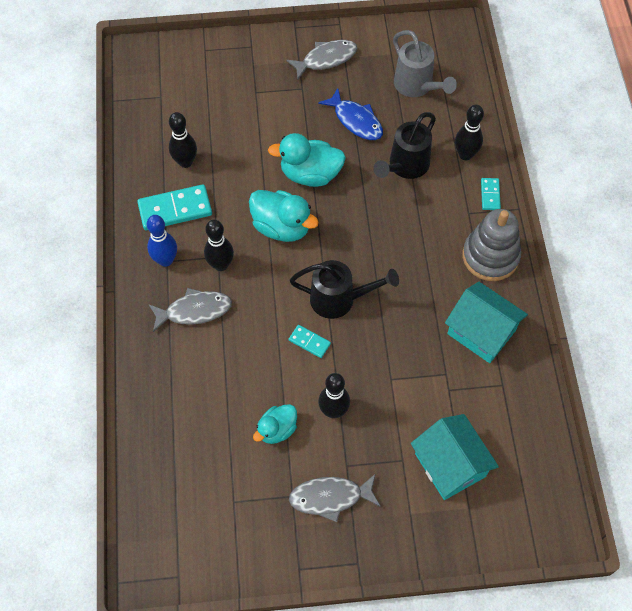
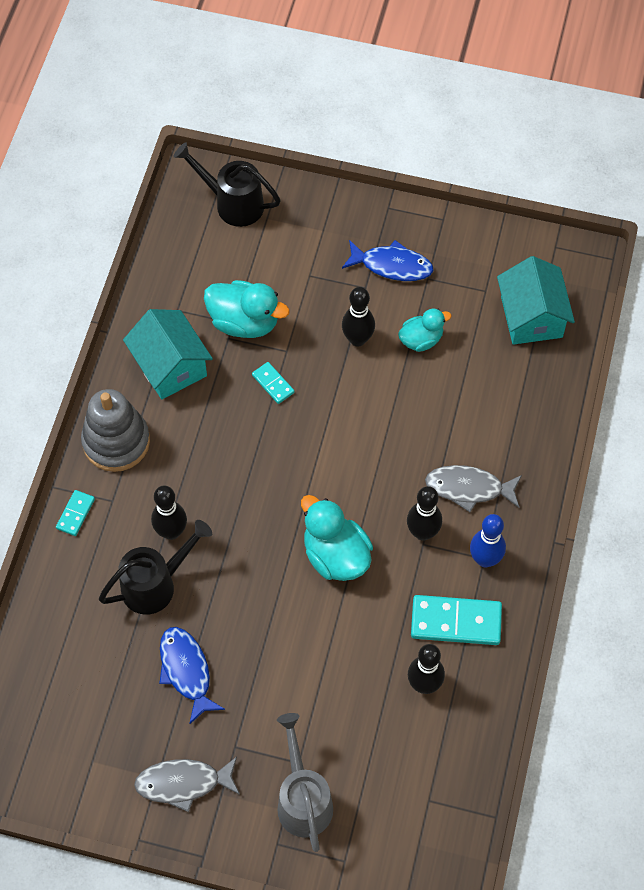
camera: 160 degrees left, 0 degrees up
(309, 342) = (355, 414): turquoise domino -> turquoise domino (273, 384)
(310, 174) = (275, 613): turquoise duck -> turquoise duck (244, 322)
(330, 497) = (392, 266): grey fish -> blue fish
(339, 299) = (304, 449): black watering can -> black watering can (233, 203)
(416, 86) = (84, 696): grey watering can -> grey watering can (303, 799)
(450, 465) = (266, 257): turquoise house -> turquoise house (531, 317)
(465, 155) = (75, 575): black bowling pin -> black bowling pin (171, 531)

